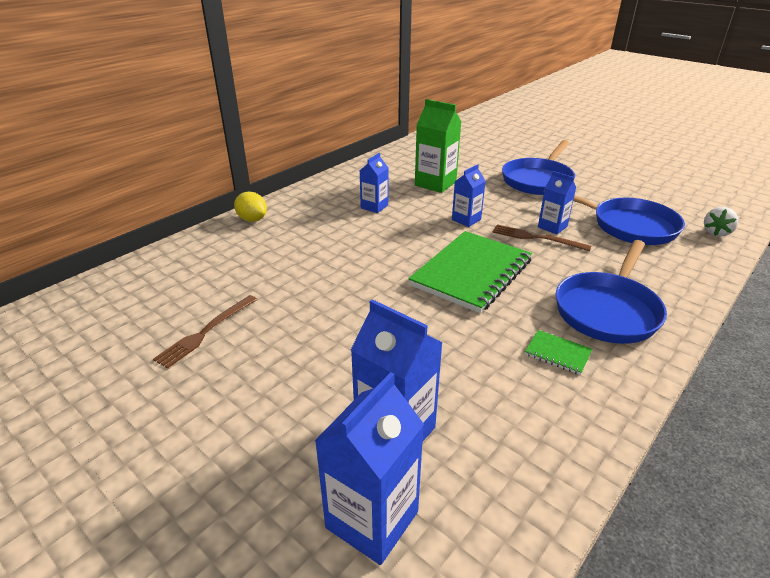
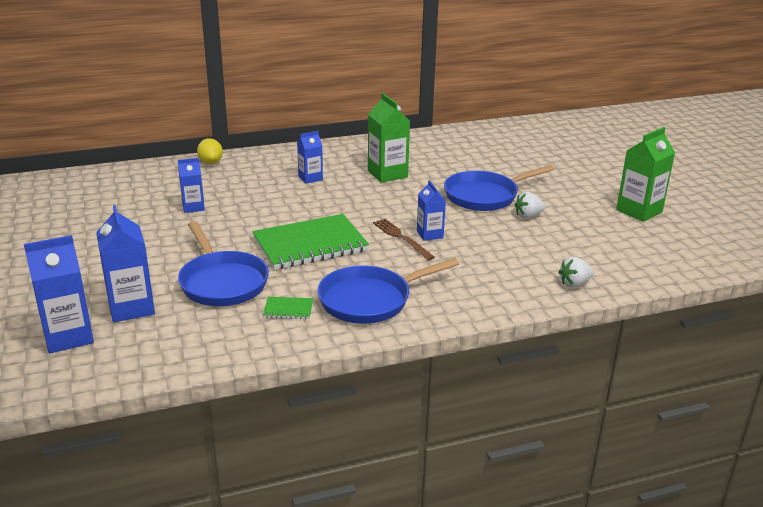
camera: 30 degrees right, 5 degrees down
(206, 332) = (97, 223): brown fork -> none
(466, 220) = (367, 208): blue carton -> blue carton (193, 207)
(557, 353) = (288, 309): green notebook -> green notebook turned 60 degrees counterclockwise
(594, 187) = (528, 216): none -> white strawberry
(628, 226) = (499, 254): blue pan -> blue pan (222, 282)
(653, 161) = (639, 211): none -> green carton

